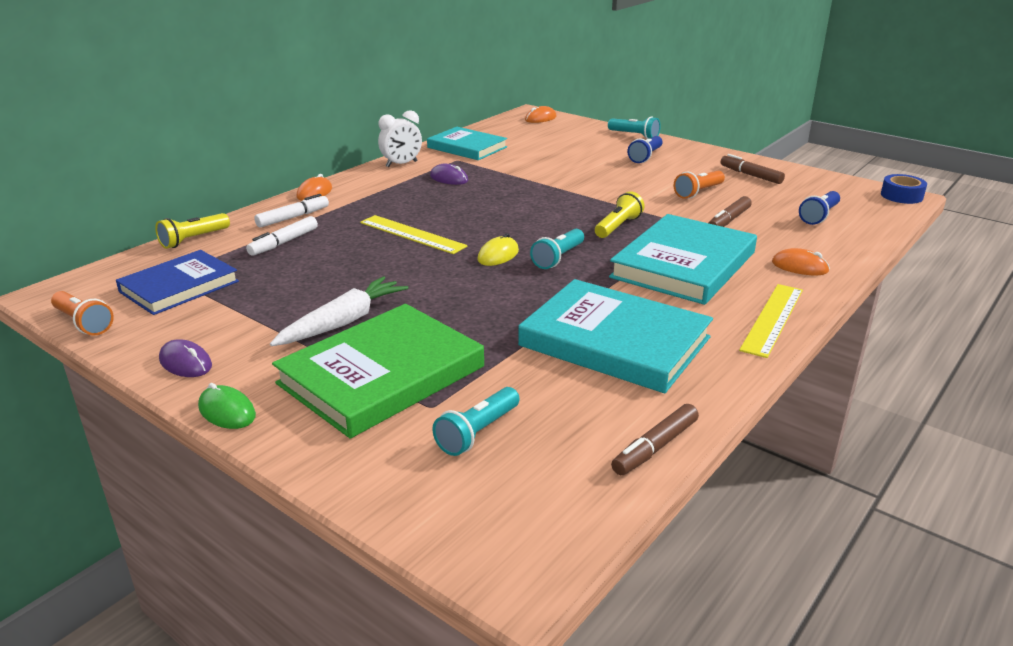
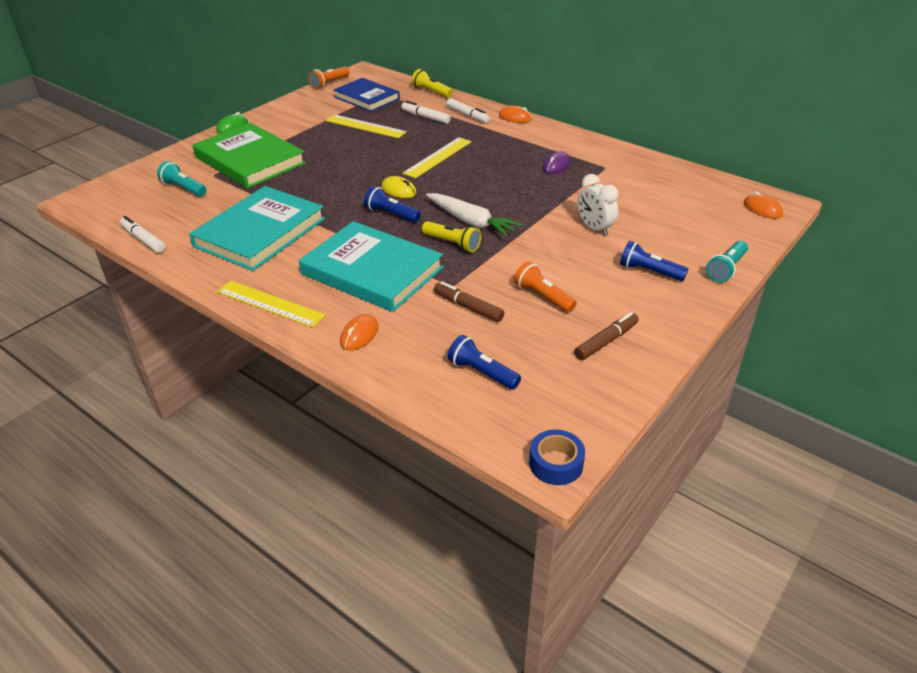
camera: 90 degrees right, 10 degrees up
(186, 363) = (281, 112): purple mouse -> none
(292, 283) = (365, 126): none -> yellow ruler
(343, 322) = (312, 145): white carrot -> white carrot (471, 222)
(401, 164) = (587, 144): white clock -> white clock (594, 229)
(467, 147) = (643, 171): turquoise book -> none
(558, 258) = (391, 214): turquoise flashlight -> blue flashlight
(655, 447) = (143, 239): brown marker -> white marker

